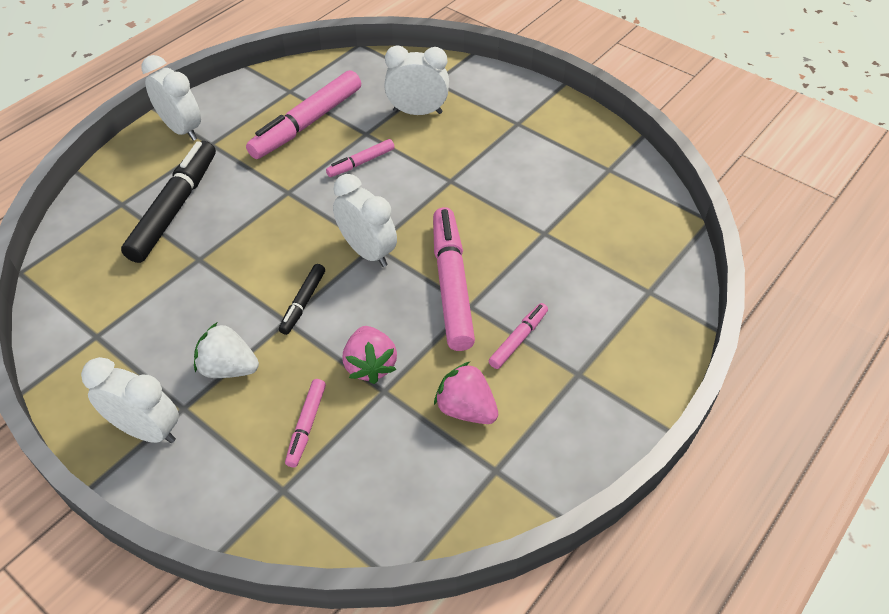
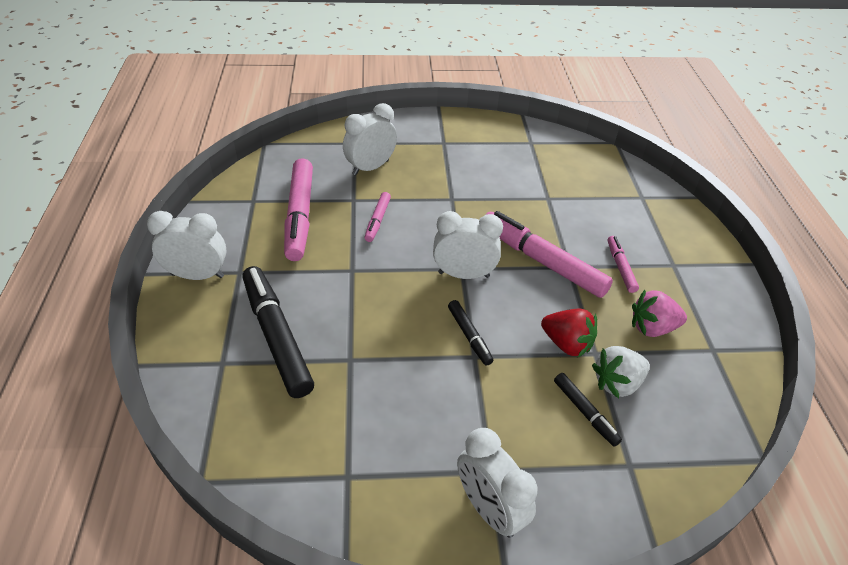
camera: 45 degrees left, 5 degrees down
(147, 430) = (489, 509): white clock -> white clock turned 105 degrees counterclockwise
(228, 368) = (482, 417): white strawberry -> white strawberry (617, 383)
(306, 426) = (585, 412): pink marker -> black marker
(370, 365) = (566, 344): pink strawberry -> red strawberry

